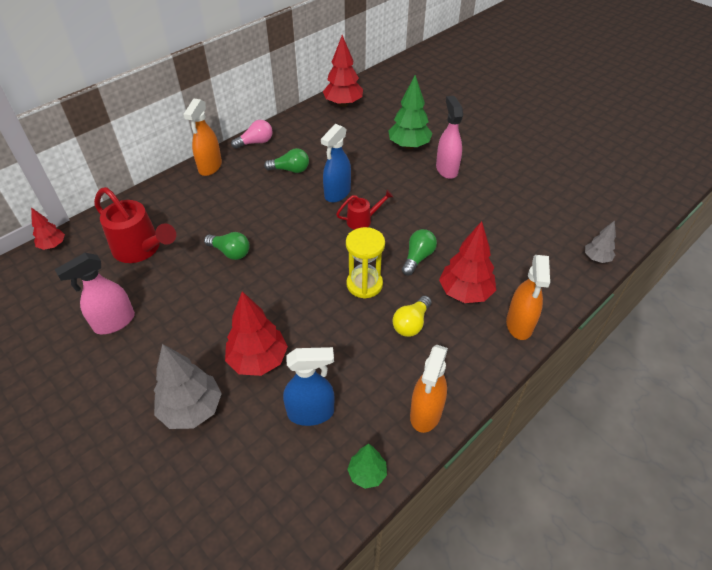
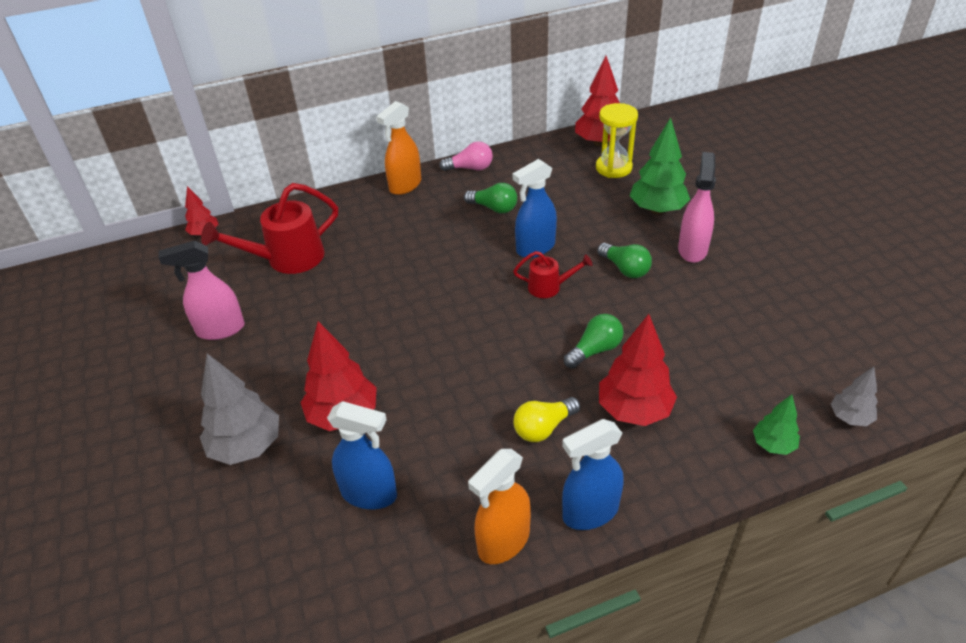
camera: 25 degrees right, 5 degrees down
(141, 249) = (287, 259): red watering can -> red watering can turned 90 degrees clockwise
(230, 252) = (377, 286): green light bulb -> green light bulb (625, 269)
(364, 284) = (510, 364): yellow hourglass -> yellow hourglass (613, 168)
(367, 474) = (395, 587): green tree -> green tree (773, 445)
(472, 372) = (590, 512): none -> blue spray bottle
(519, 324) = (687, 472): orange spray bottle -> none

